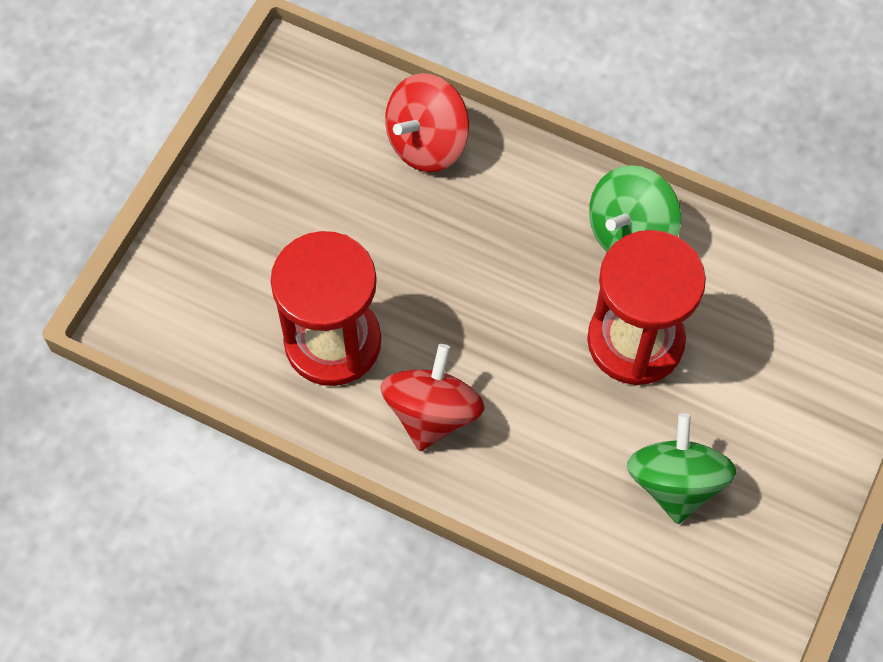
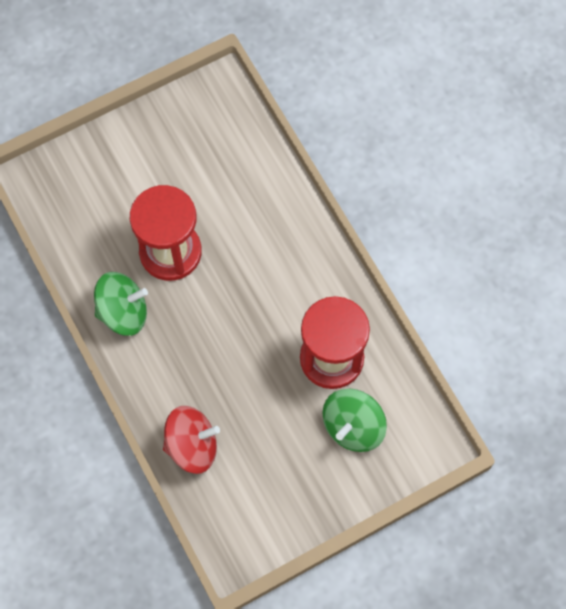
camera: 145 degrees left, 5 degrees up
(432, 413) = (306, 284): red spinning top -> none
(675, 482) = (210, 170): green spinning top -> green spinning top (353, 426)

